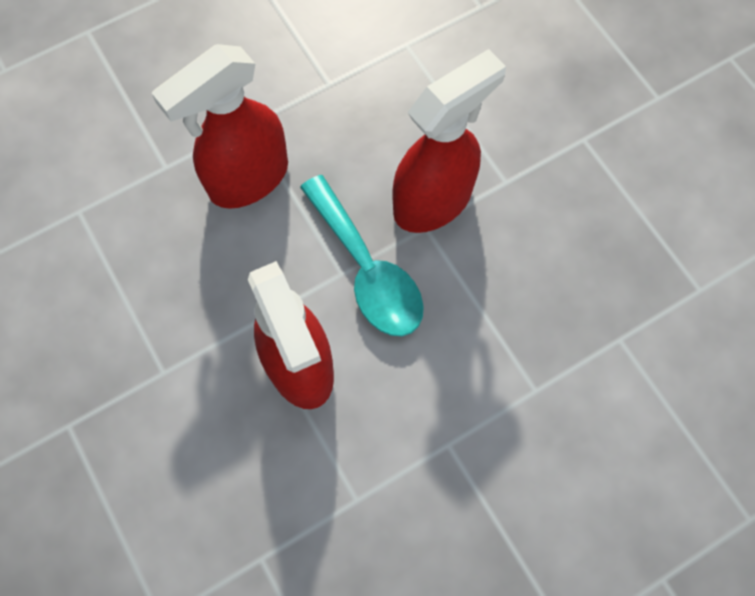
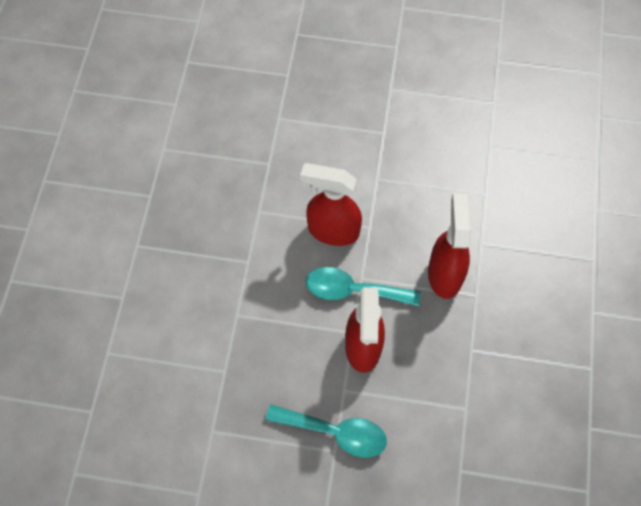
camera: 130 degrees right, 5 degrees down
(563, 153) = (335, 432): none -> turquoise spoon

